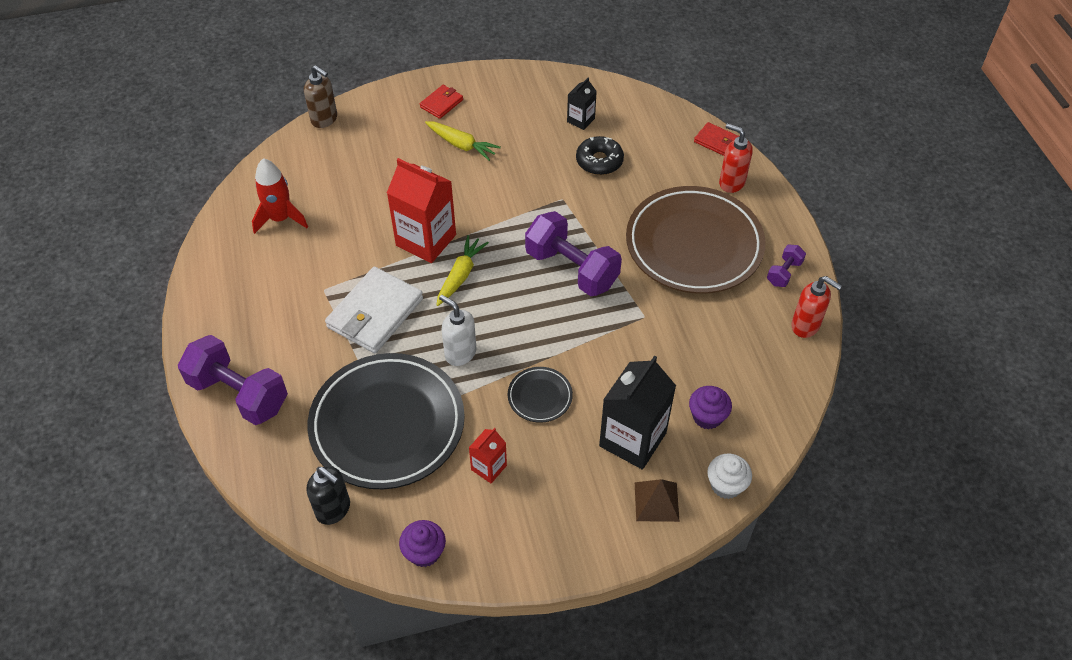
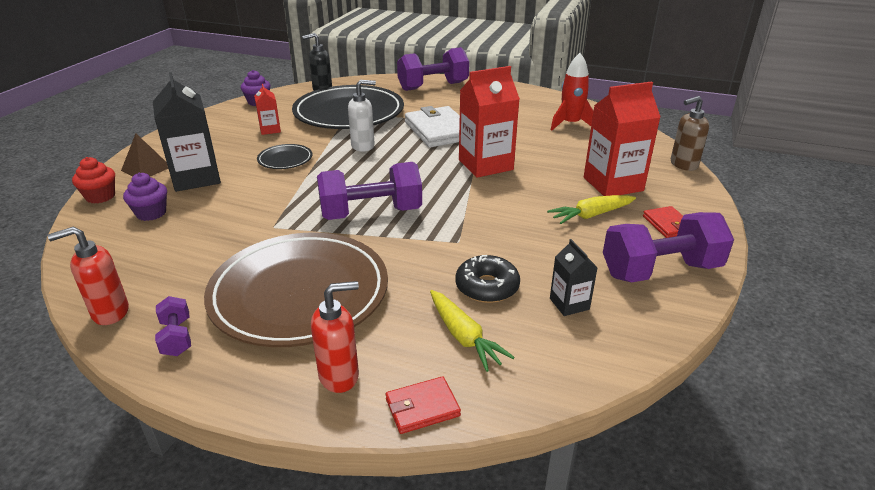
camera: 125 degrees right, 20 degrees down
(397, 149) = (613, 184): none -> red carton
(460, 275) = (431, 167): yellow carrot -> yellow carrot (463, 336)
(507, 93) = (660, 270): none -> purple dumbbell
(726, 485) = (100, 196): white cupcake -> red cupcake

